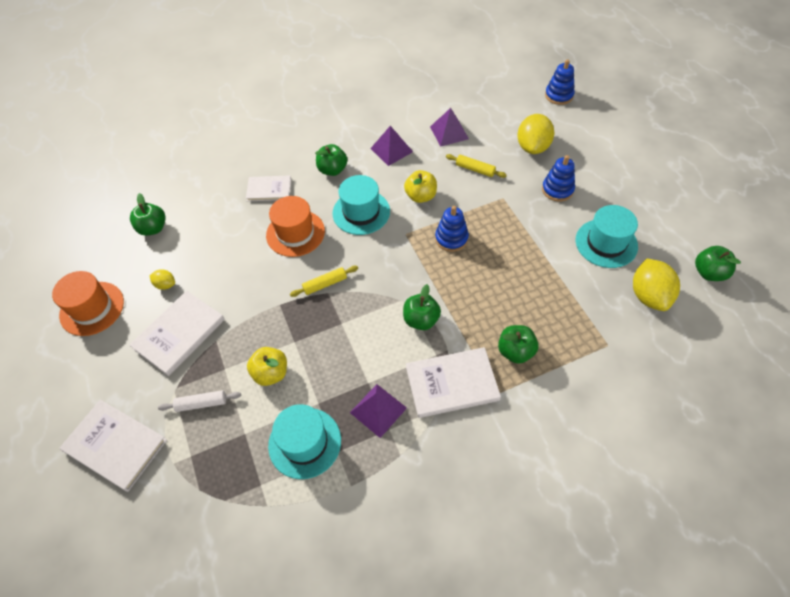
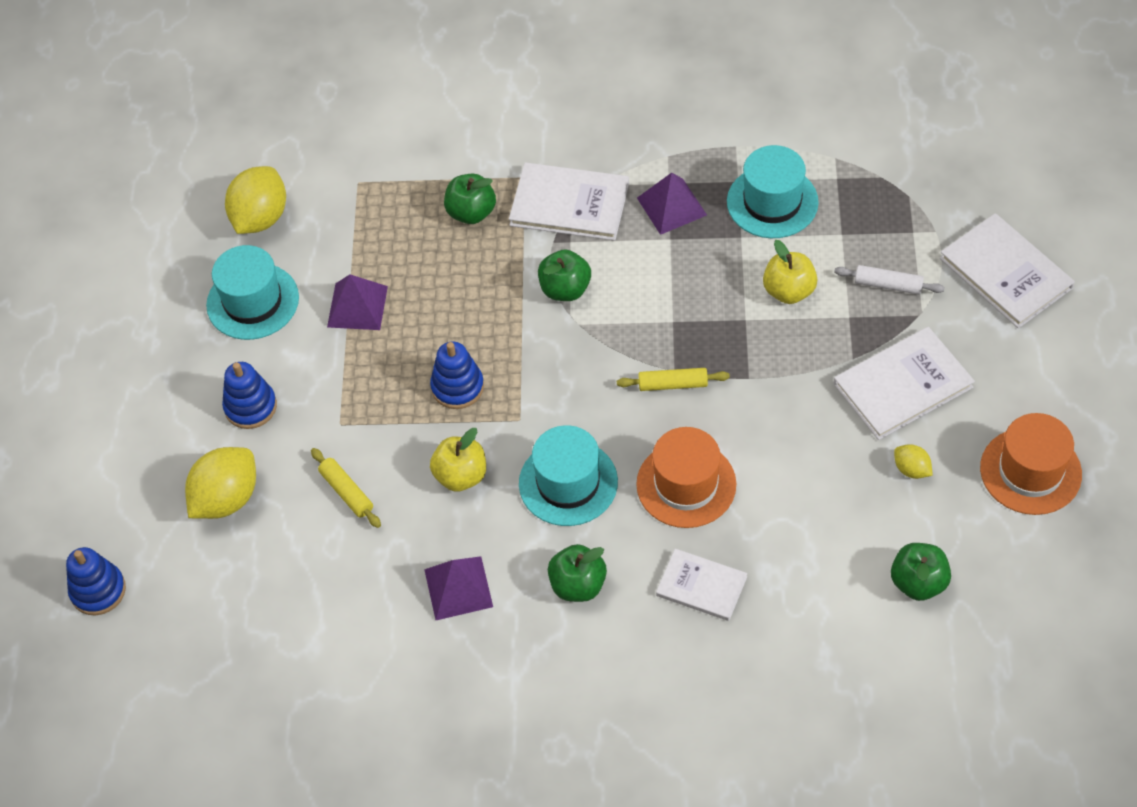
camera: 155 degrees left, 0 degrees up
(449, 132) = (340, 585): purple pyramid -> purple pyramid (357, 306)
(709, 273) = (162, 218): green apple -> none

